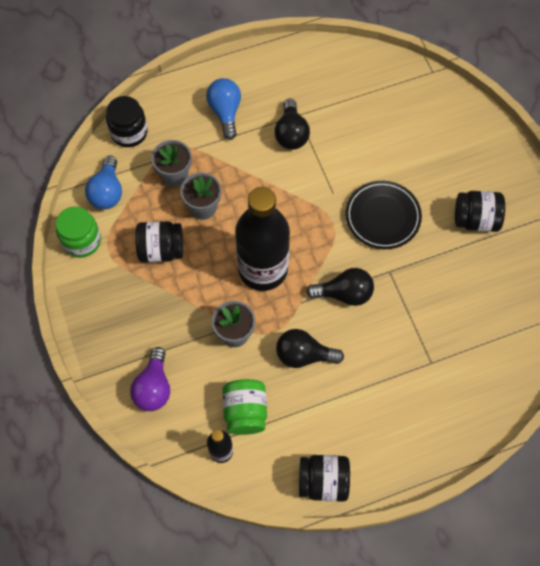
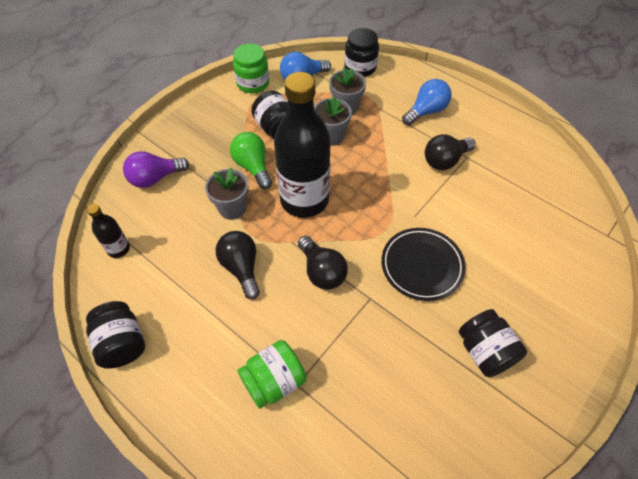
camera: 60 degrees right, 10 degrees down
(196, 293) = (253, 166): none -> green light bulb
(245, 412) = (163, 249): green jar -> green jar (274, 381)

